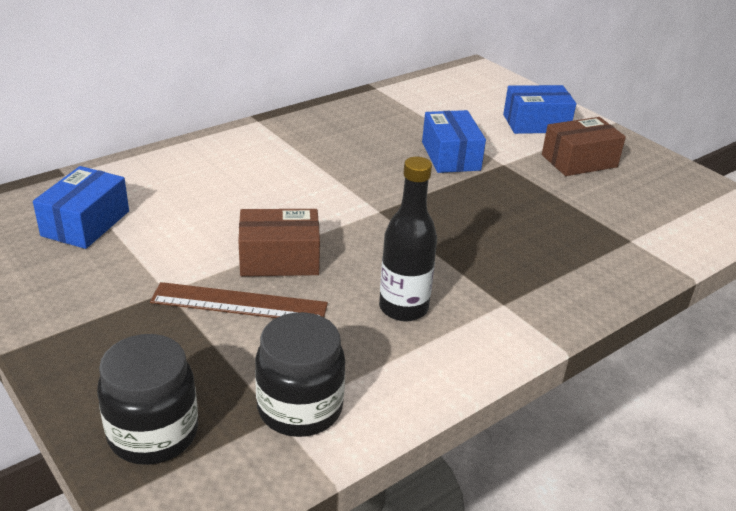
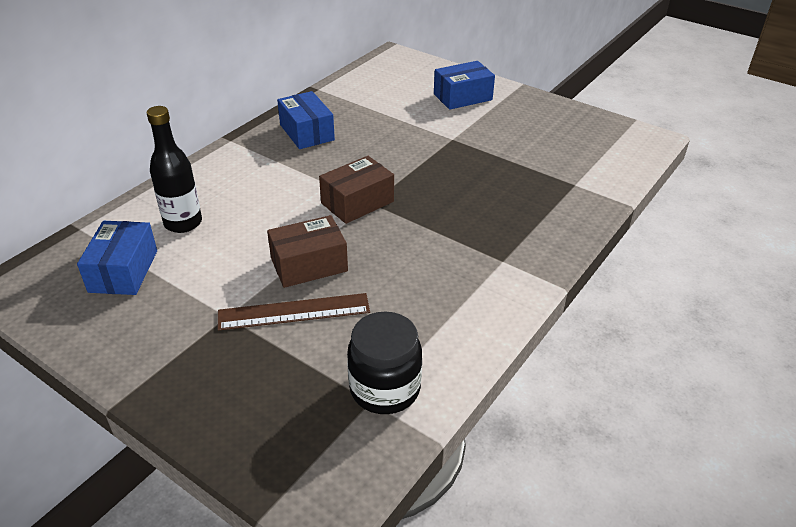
camera: 15 degrees left, 5 degrees up
(153, 433) = (277, 442): black jar -> none
(403, 308) = (428, 283): black bottle -> black bottle (183, 223)
(450, 156) = (407, 140): blue box -> blue box (307, 132)
(579, 161) = (509, 124): brown box -> brown box (357, 202)

